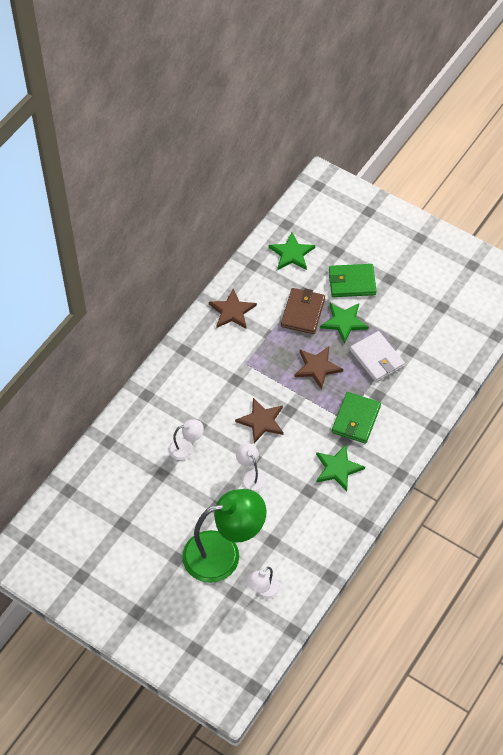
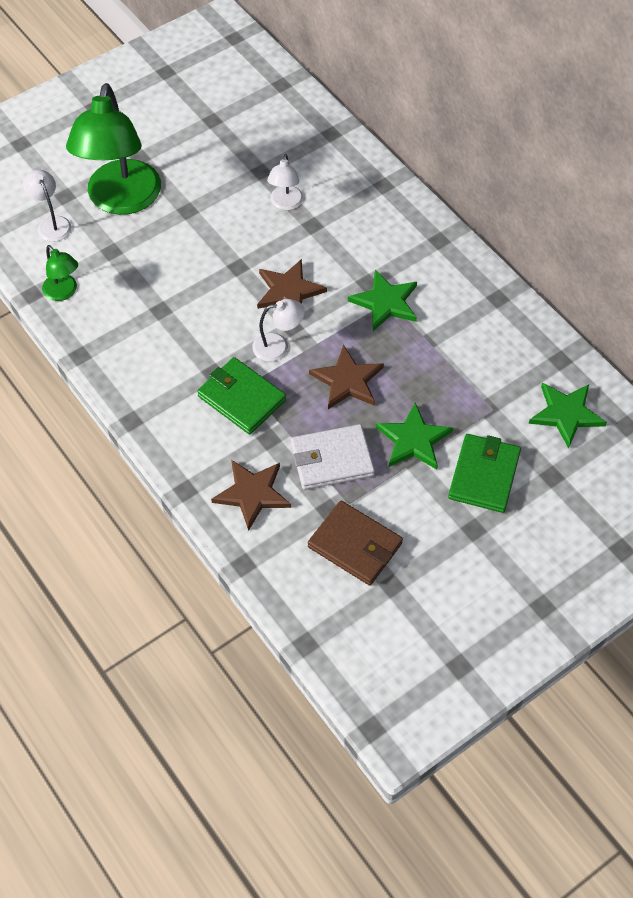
camera: 110 degrees right, 0 degrees up
(232, 311) = (484, 310): brown star -> brown star (252, 493)
(251, 477) = (212, 256): white lamp -> white lamp (278, 346)
(303, 312) = (450, 393): brown wallet -> brown wallet (355, 545)
(320, 556) = (64, 292): none -> green lamp
(338, 468) = (176, 352): green star -> green star (385, 302)

